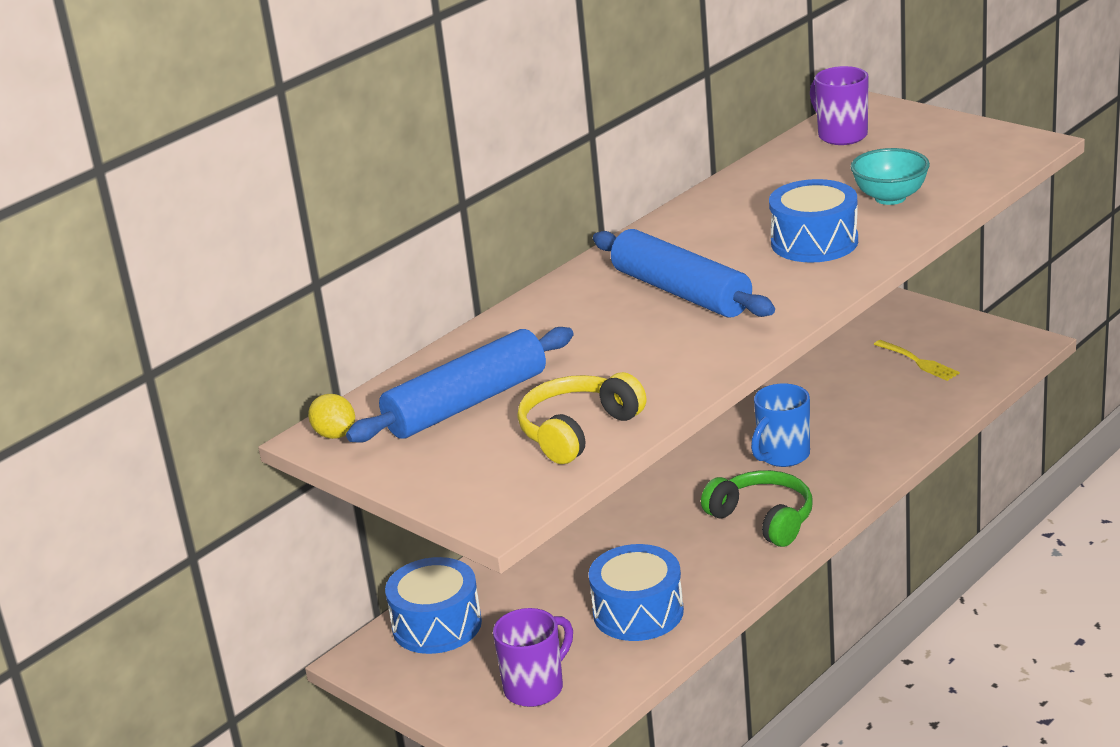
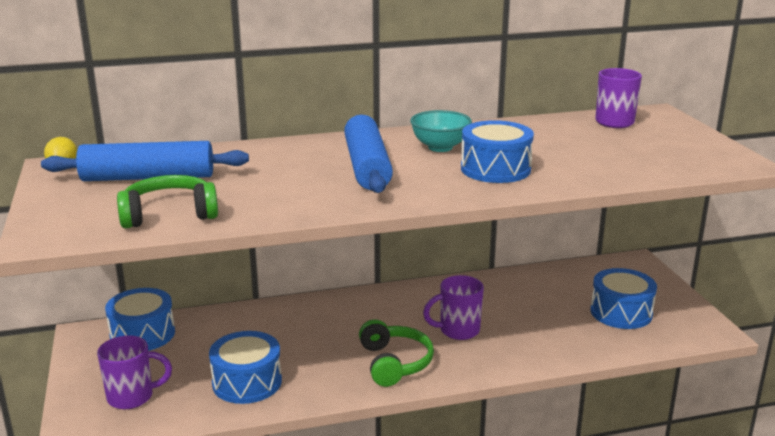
camera: 30 degrees right, 5 degrees down
(577, 431) = (169, 214): yellow headphones -> green headphones
(782, 456) = (458, 330): blue mug -> purple mug
(890, 198) = (589, 162): turquoise bowl -> turquoise bowl (440, 147)
(919, 362) = (621, 312): yellow fork -> blue drum

